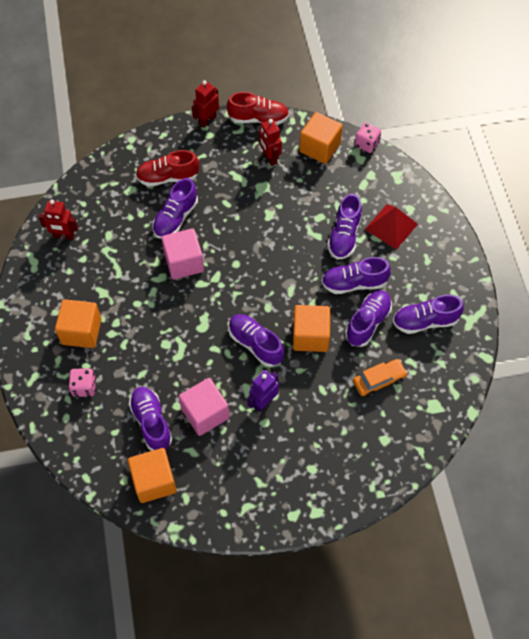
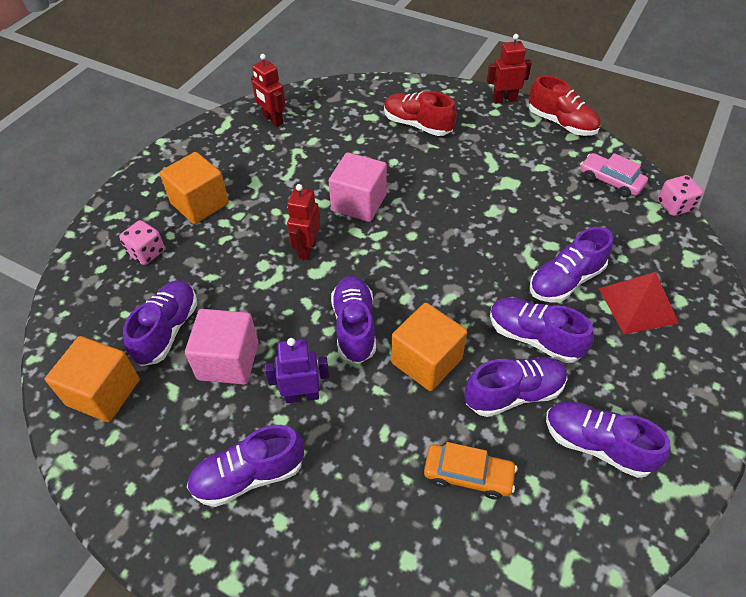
camera: 40 degrees right, 10 degrees down
(176, 218) = (390, 161): purple shoe -> purple shoe (249, 475)
(269, 158) = (542, 161): red robot -> red robot (307, 249)
(319, 148) = (610, 181): orange cube -> pink car

